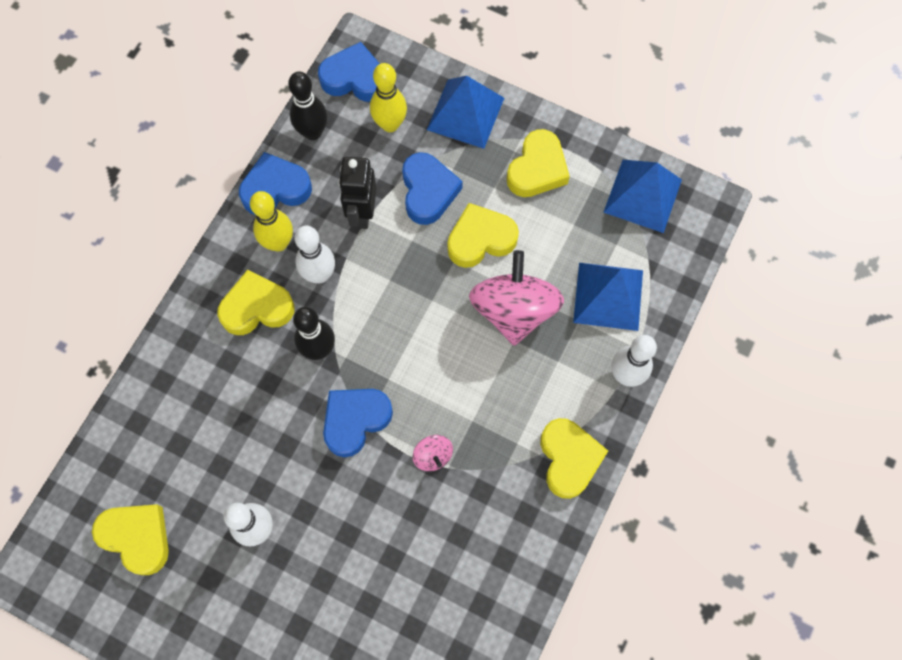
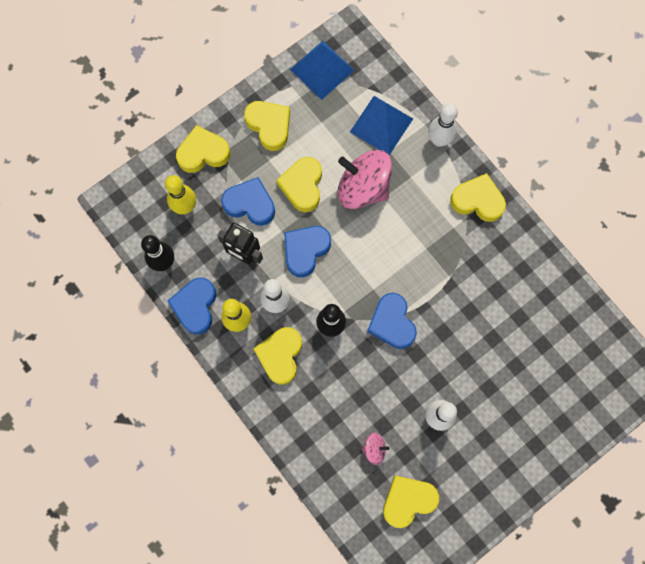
camera: 65 degrees left, 5 degrees up
(354, 78) = (136, 215): blue heart -> blue heart (305, 250)
(433, 456) = (438, 283): pink spinning top -> pink spinning top (374, 449)
(465, 113) = (203, 153): blue pyramid -> yellow heart

